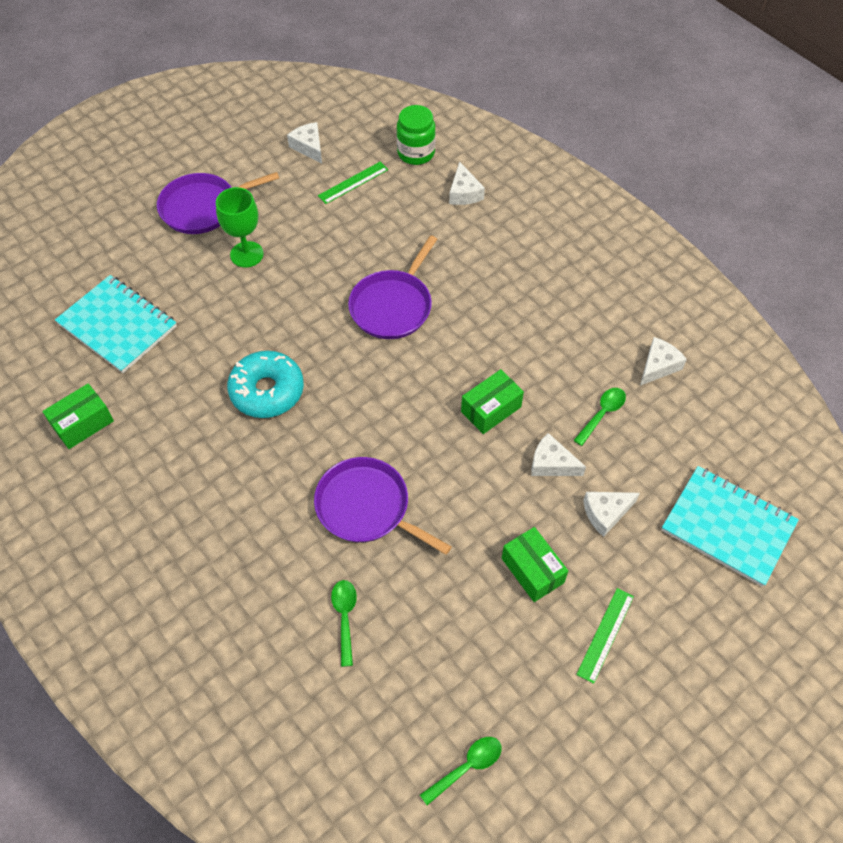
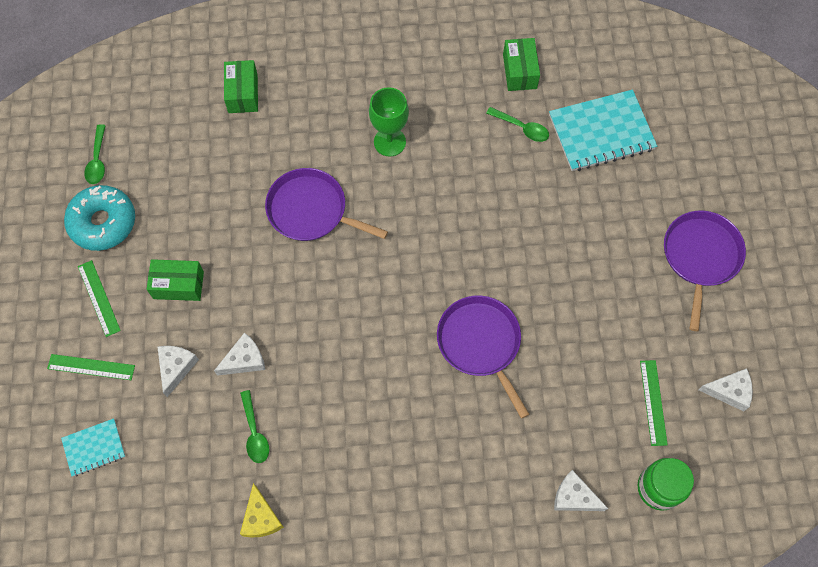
camera: 125 degrees right, 10 degrees up
(246, 254) = (618, 262): green goblet -> green goblet (389, 142)
(267, 391) = (461, 201): turquoise donut -> turquoise donut (103, 222)
(345, 617) = (244, 150): green spoon -> green spoon (522, 128)
(367, 507) = (311, 210): purple pan -> purple pan turned 135 degrees counterclockwise
(491, 409) = (324, 350): green box -> green box (243, 93)
(658, 366) = (261, 518): white cheese -> yellow cheese
(669, 587) = (91, 367): none -> green ruler
(728, 527) = (94, 448): turquoise notebook -> turquoise notebook, size x0.54

